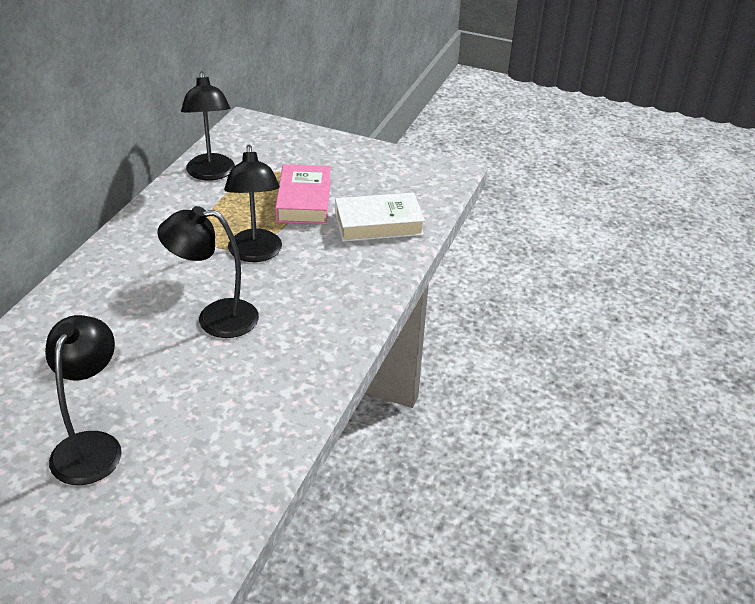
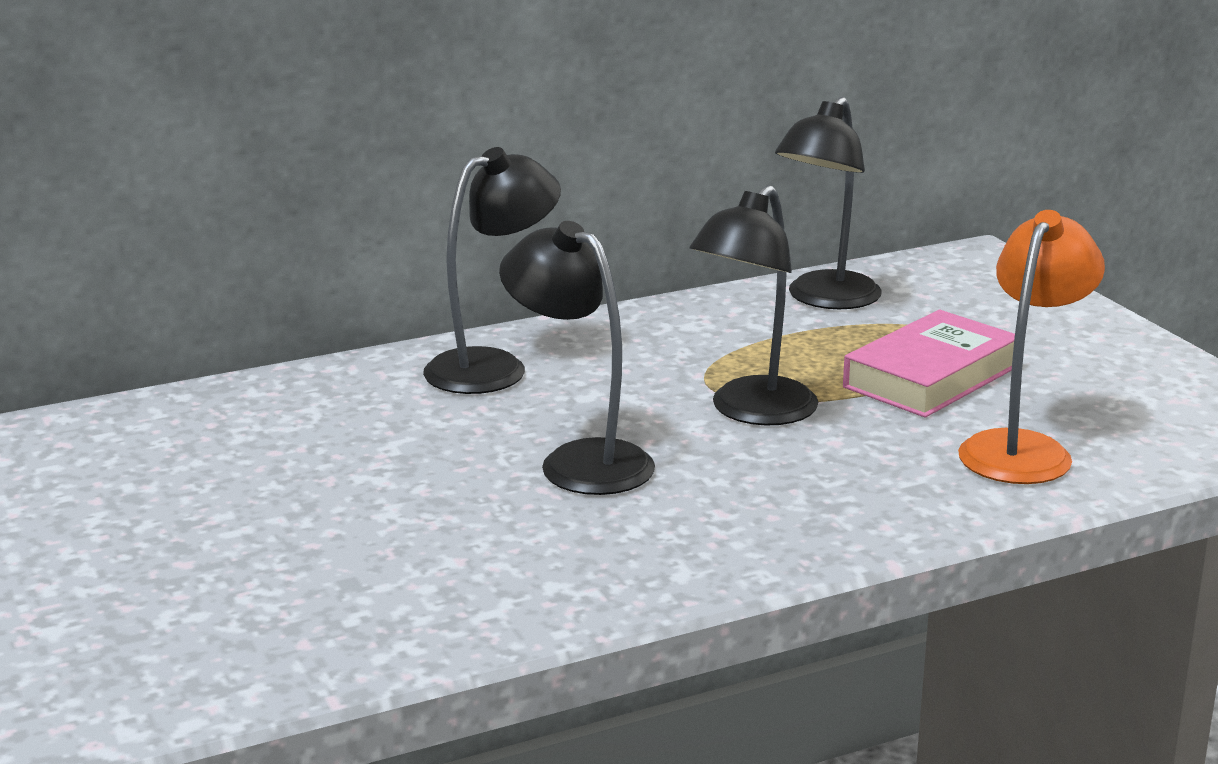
camera: 45 degrees right, 15 degrees down
(91, 446) = (223, 523): black lamp -> black lamp (493, 367)
(378, 223) = (1022, 448): white book -> orange lamp

